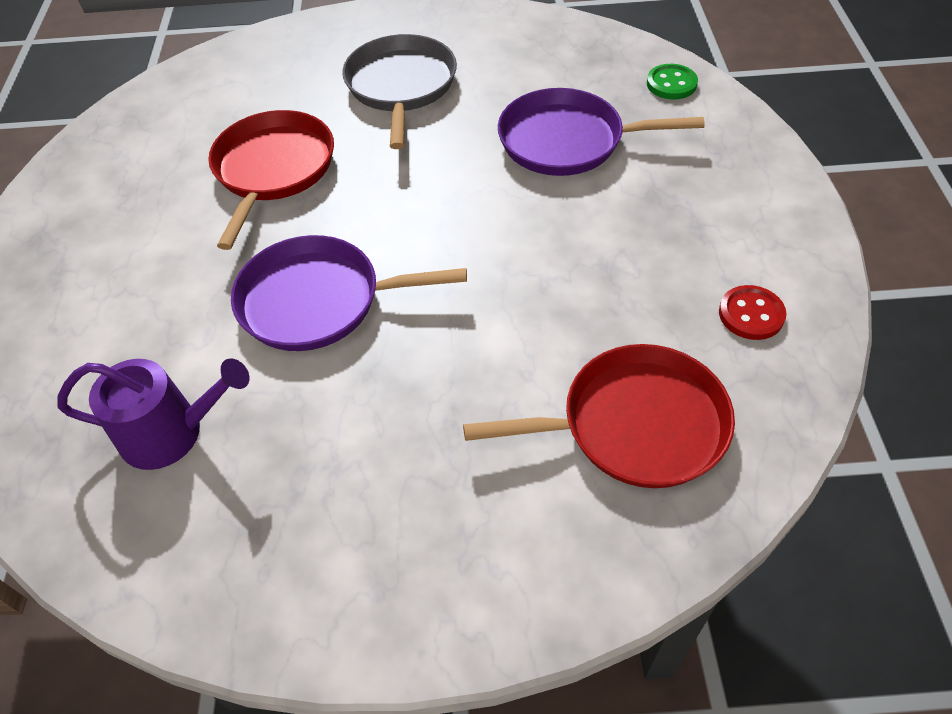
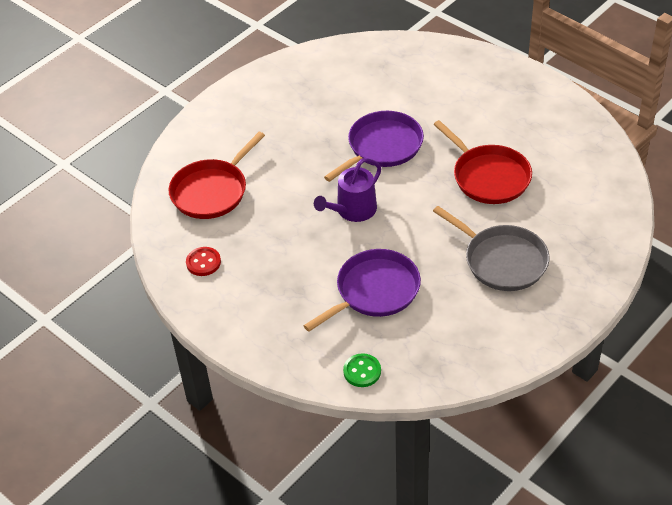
camera: 135 degrees right, 5 degrees down
(171, 433) = (367, 82): purple watering can -> purple watering can (353, 210)

